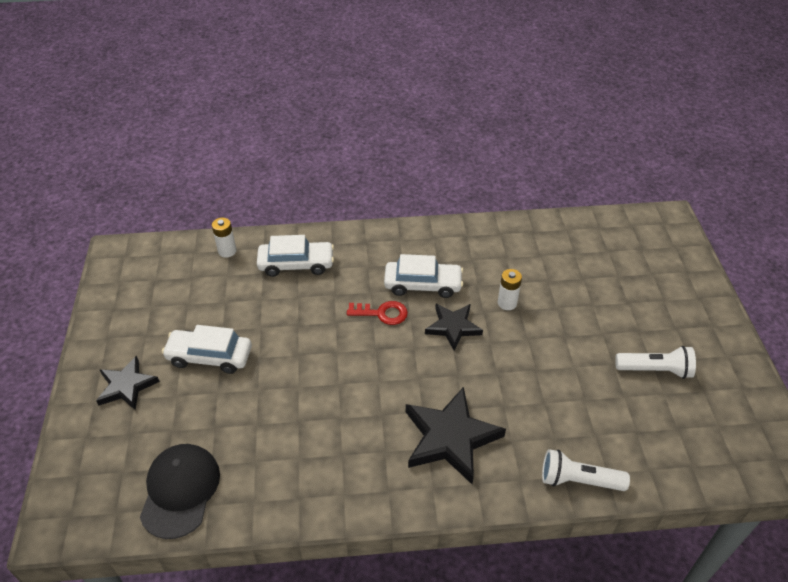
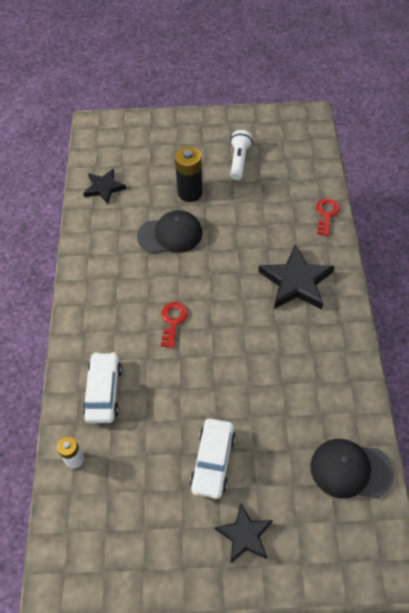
camera: 85 degrees left, 10 degrees up
(423, 285) = (143, 290): white car -> none
(453, 327) = (192, 272): black star -> black star (104, 188)
(507, 303) = (170, 235): white battery -> black cap
(578, 480) = (326, 214): white flashlight -> red key
(580, 318) = (190, 193): none -> black battery

